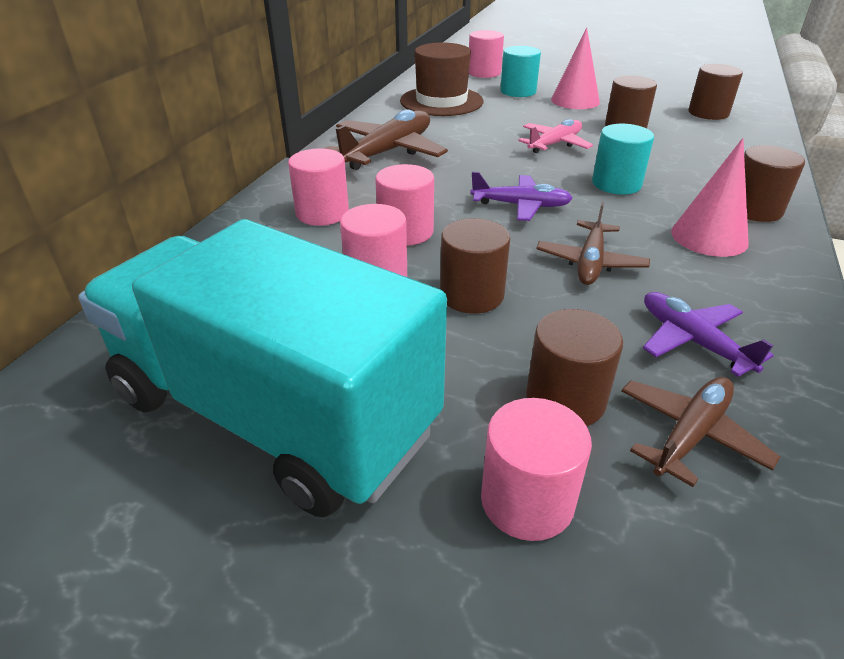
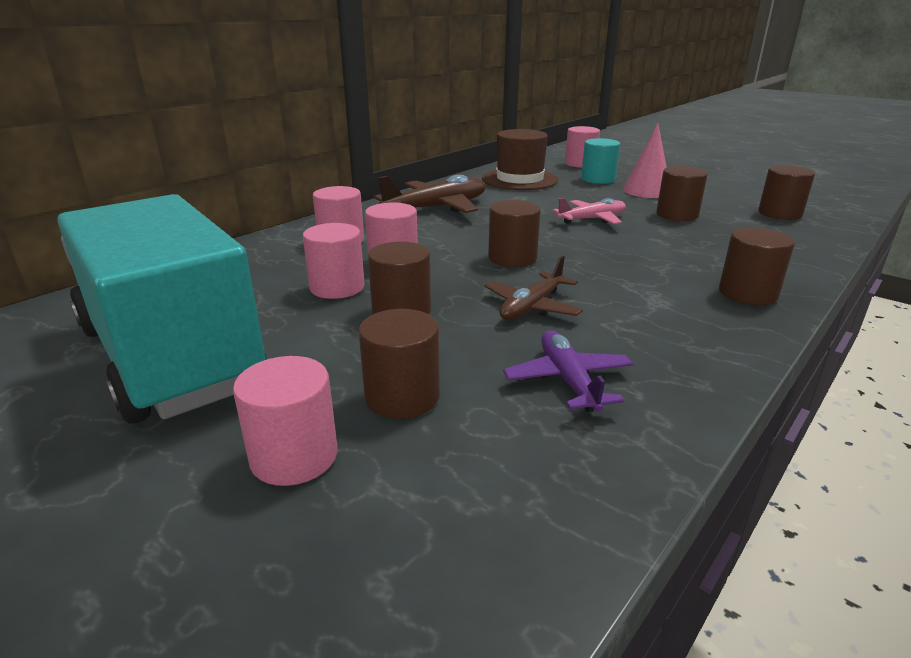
camera: 20 degrees right, 10 degrees down
(521, 205) = (512, 258): purple plane -> brown cylinder
(616, 184) = (621, 255): turquoise cylinder -> none
(690, 434) = (489, 447): brown plane -> none
(709, 237) = (673, 307): pink cone -> none

